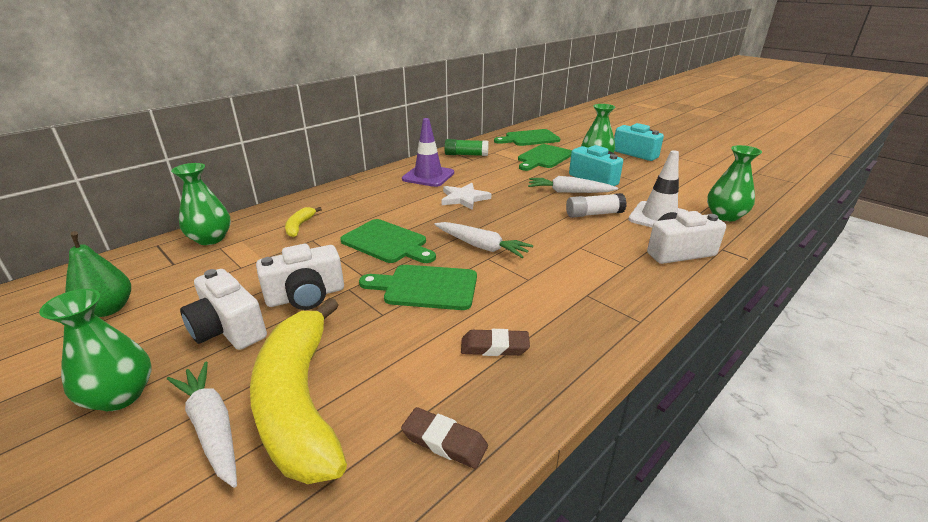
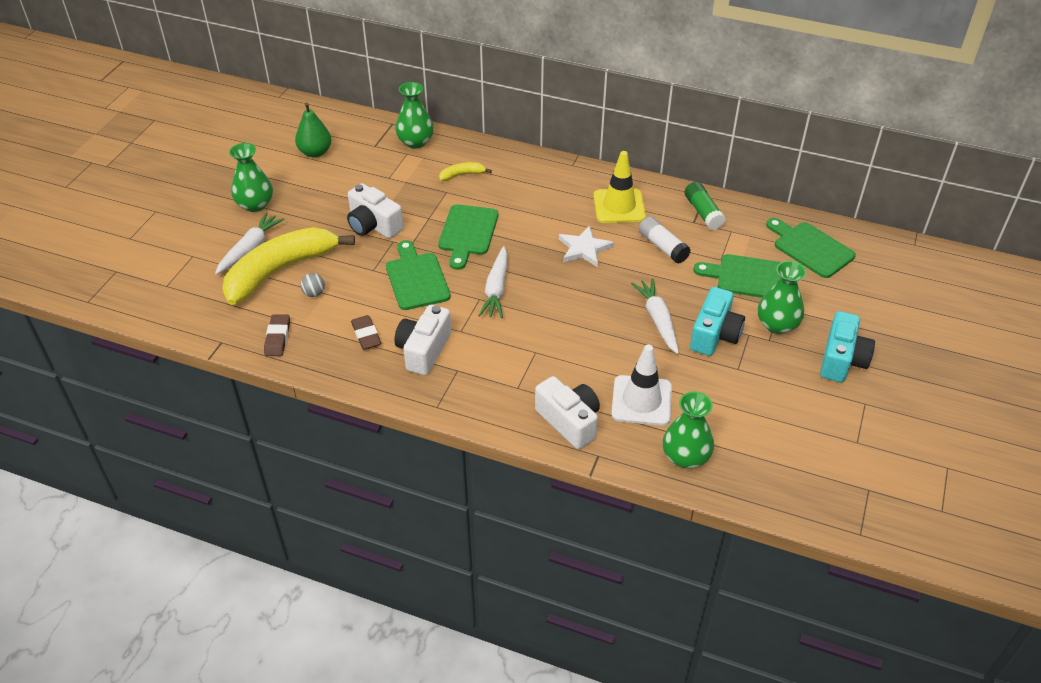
camera: 65 degrees right, 15 degrees up
(228, 329) = (323, 211): white camera -> white camera (424, 350)
(380, 376) = (314, 293): none -> grey ball
(428, 176) = (619, 206): purple traffic cone -> yellow traffic cone
(594, 214) = (614, 349): white glue stick -> white glue stick (662, 247)

